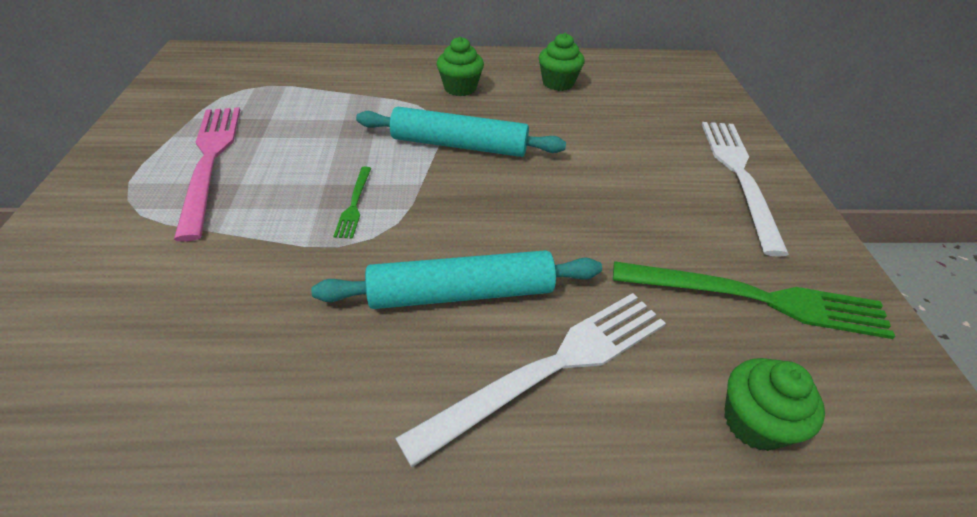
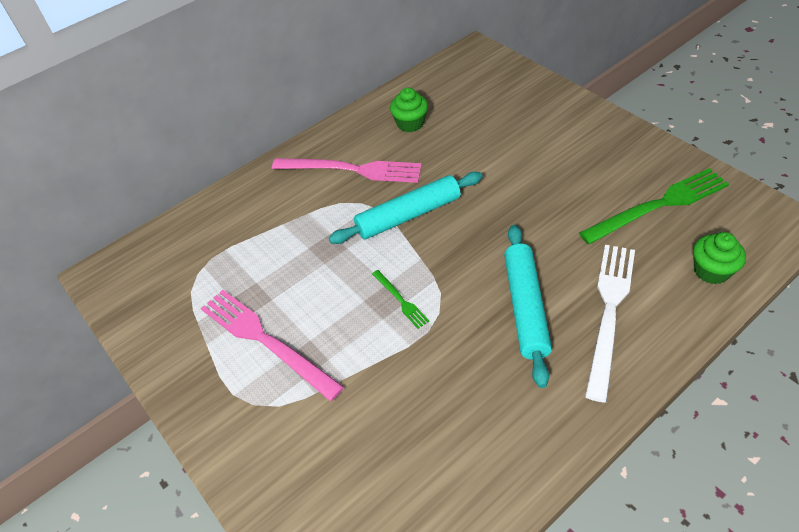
camera: 30 degrees left, 5 degrees up
(460, 88) = (352, 170): green cupcake -> pink fork
(461, 293) = (526, 307): turquoise rolling pin -> turquoise rolling pin turned 45 degrees counterclockwise
(739, 176) = (582, 130): white fork -> none

